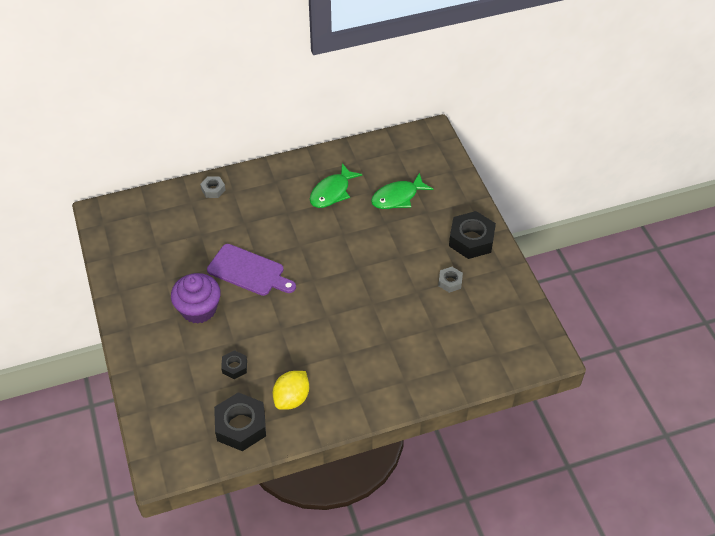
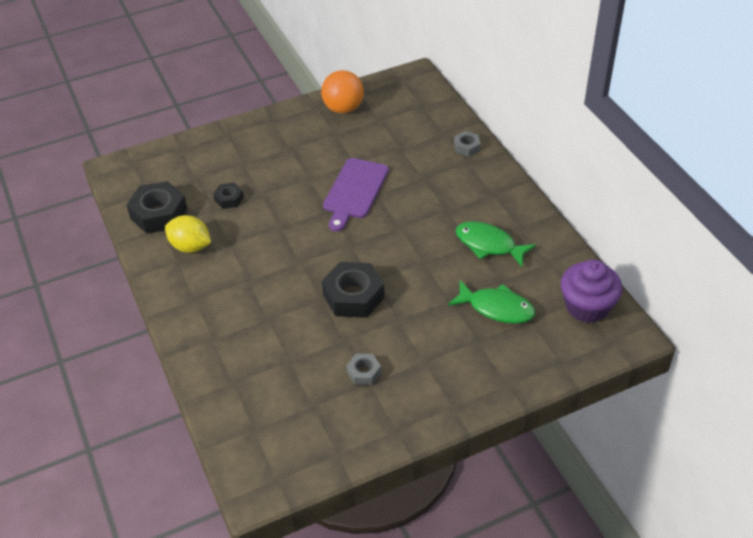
camera: 85 degrees right, 5 degrees down
(130, 270) = (343, 108): none -> orange ball
(198, 309) = (300, 162): purple cupcake -> purple cupcake (587, 306)
(397, 197) = (496, 308): green fish -> green fish turned 150 degrees clockwise
(471, 240) = (439, 391): black nut -> black nut (353, 296)

